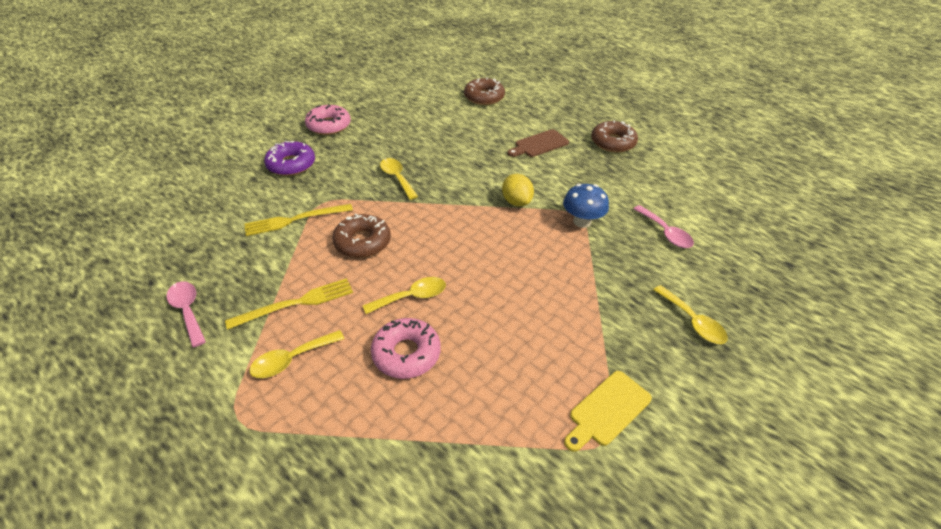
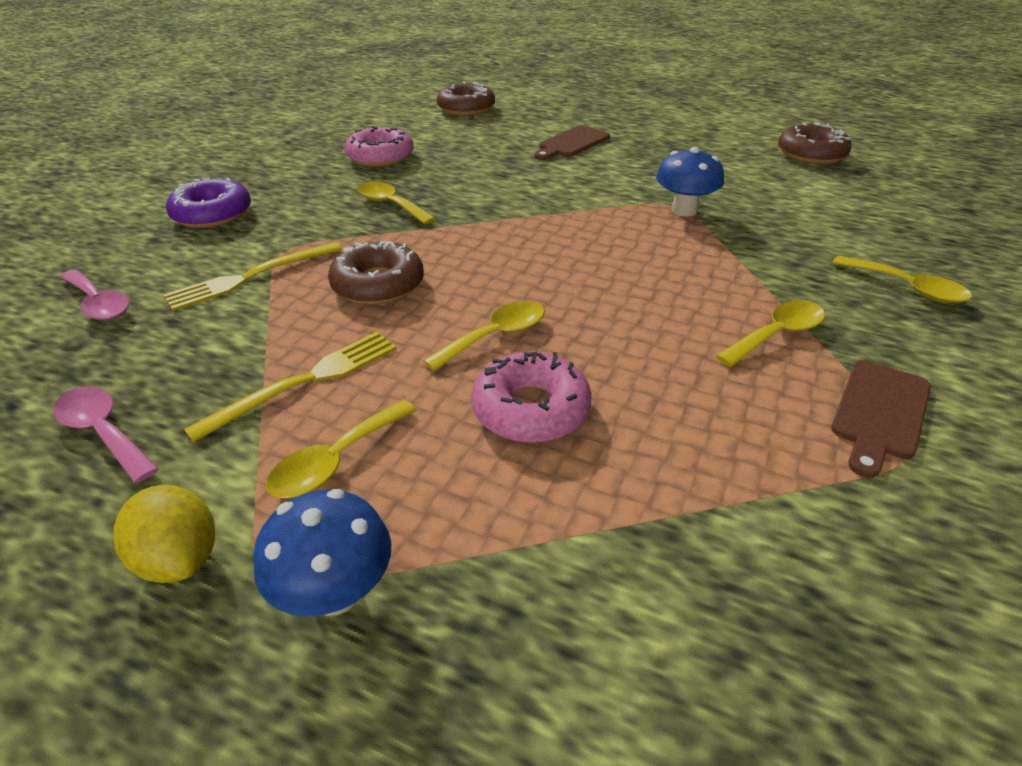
camera: 15 degrees left, 5 degrees down
(261, 436) = (335, 592): none -> blue mushroom
(329, 125) = (252, 164): pink donut -> pink donut (380, 157)
(516, 202) = (581, 204): yellow lemon -> yellow lemon (180, 559)
(581, 337) = (777, 334): none -> yellow spoon
(607, 410) = (879, 413): yellow cutting board -> brown cutting board
(613, 142) = (665, 129): brown donut -> brown donut (811, 154)
(665, 233) = (799, 204): pink spoon -> pink spoon (99, 303)

